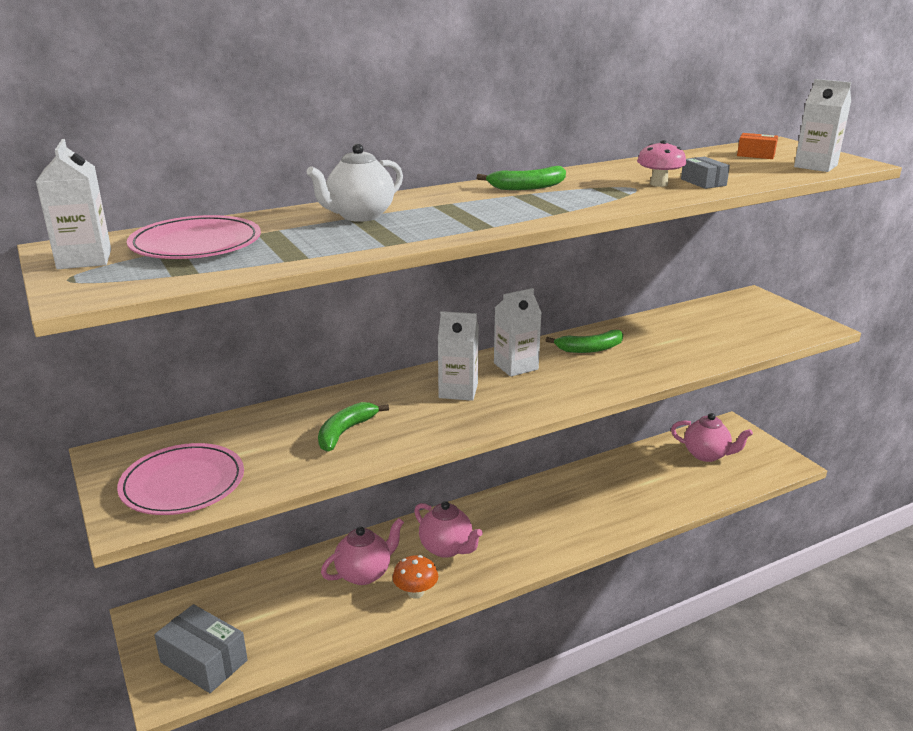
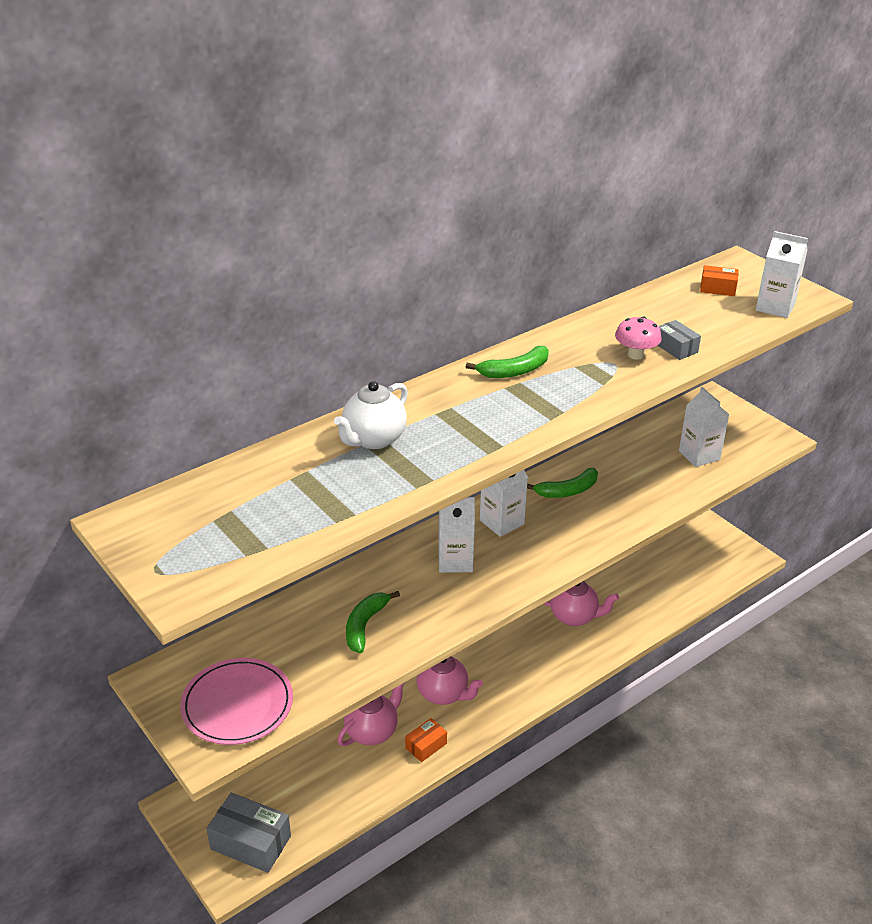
camera: 10 degrees left, 10 degrees up
(84, 259) = (151, 538): white carton -> white carton (699, 455)
(196, 244) = (242, 502): pink plate -> none
(415, 592) = (426, 746): orange mushroom -> orange box
(706, 455) = (672, 555): pink teapot -> pink teapot (574, 617)

